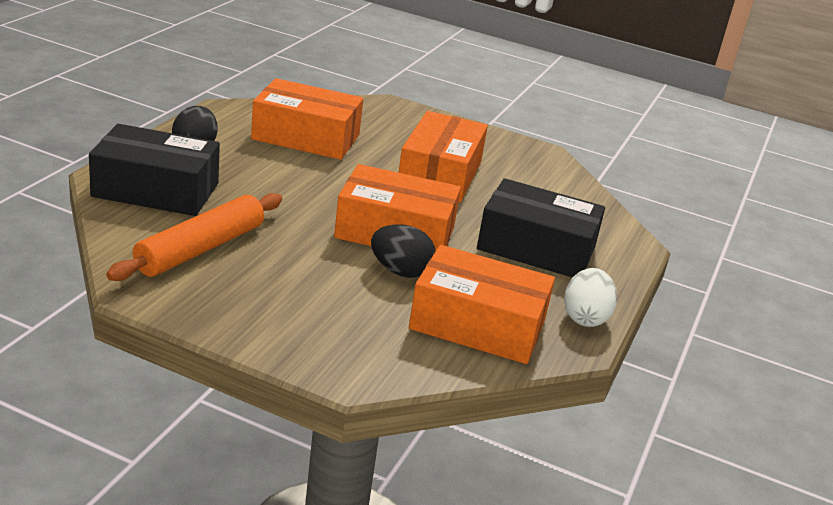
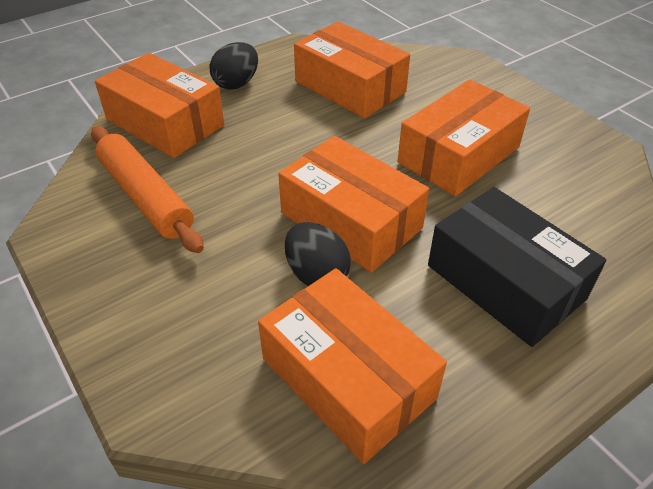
camera: 35 degrees right, 15 degrees up
(156, 190) = (165, 122): black box -> orange box
(200, 249) = (146, 196): orange rolling pin -> orange rolling pin turned 75 degrees clockwise
(585, 317) = (497, 411): white egg -> none

